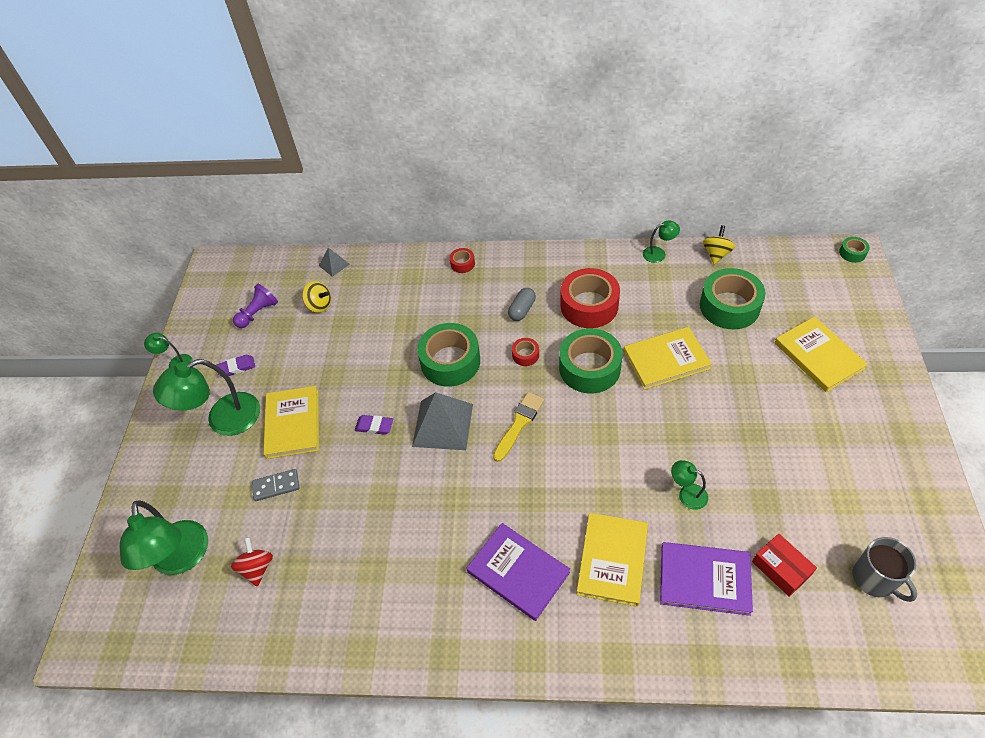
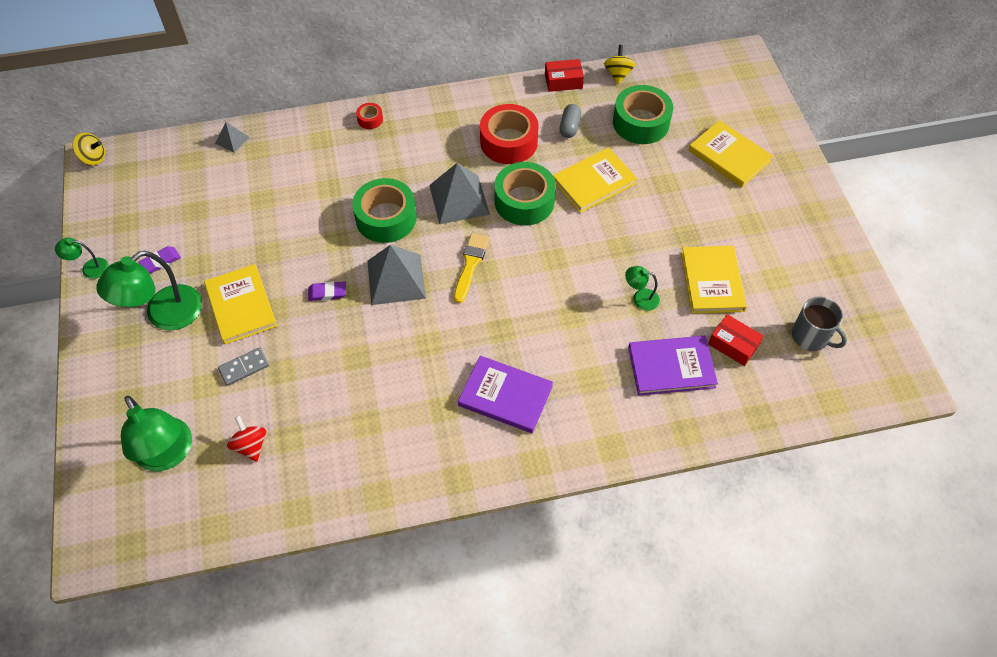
camera: 20 degrees left, 5 degrees up
(258, 313) = (164, 202): purple pawn -> none
(319, 305) = (230, 184): yellow spinning top -> yellow spinning top (93, 158)
(522, 310) = (443, 156): grey capsule -> grey capsule (569, 127)
(525, 355) = (459, 199): red tape -> grey pyramid
(612, 560) = (587, 367): yellow book -> yellow book (712, 281)
(659, 253) = (563, 81): green lamp -> red box
(852, 253) = (741, 56): green tape -> none

